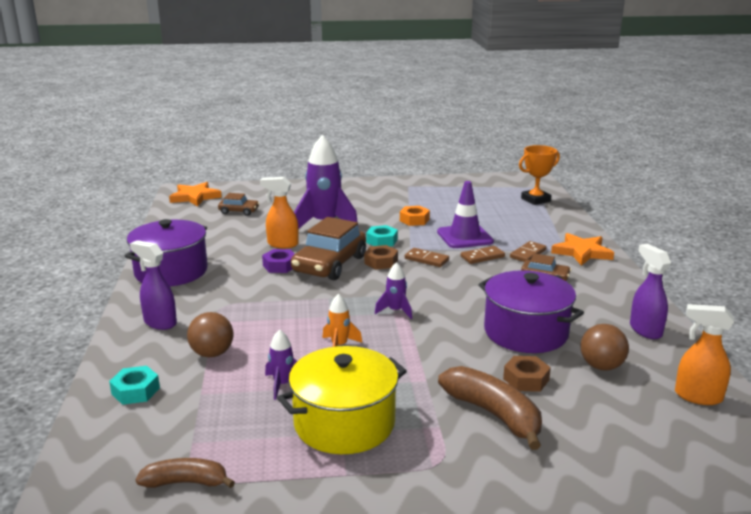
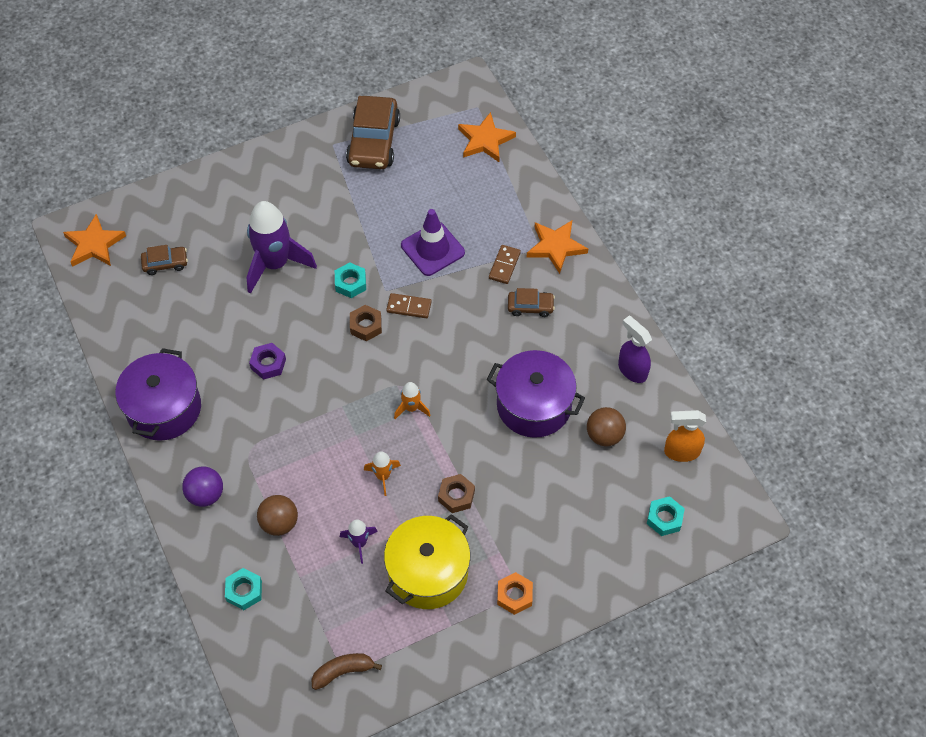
camera: 20 degrees left, 35 degrees up
(159, 322) = (206, 495): purple spray bottle -> purple ball
(282, 244) = (250, 321): orange spray bottle -> none
(330, 264) = (317, 346): brown car -> brown car (374, 141)
(395, 311) = (411, 408): purple rocket -> orange rocket
(414, 220) = (368, 227): orange nut -> orange nut (514, 595)
(482, 257) = (462, 285): brown domino -> none
(494, 414) = (536, 525): brown banana -> none
(526, 379) = (549, 473): brown nut -> brown nut (456, 496)
(535, 200) = (485, 140): orange trophy -> orange star
(667, 446) = (664, 518): none -> turquoise nut

